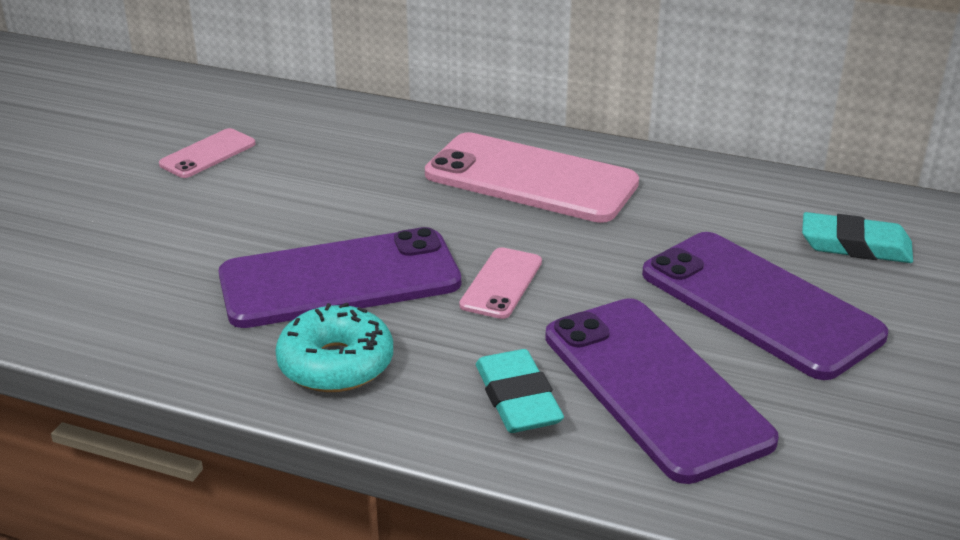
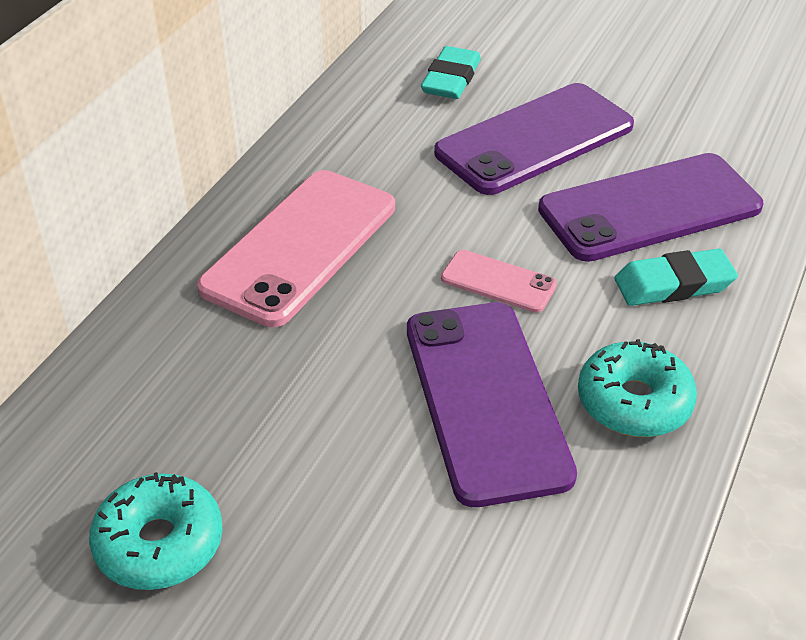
camera: 85 degrees left, 10 degrees up
(208, 154) = (159, 543): pink phone -> turquoise donut

